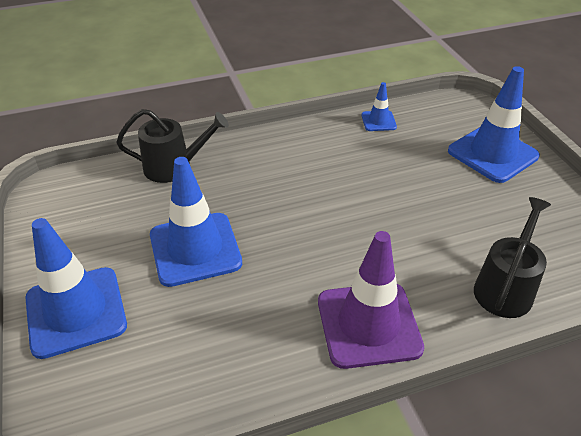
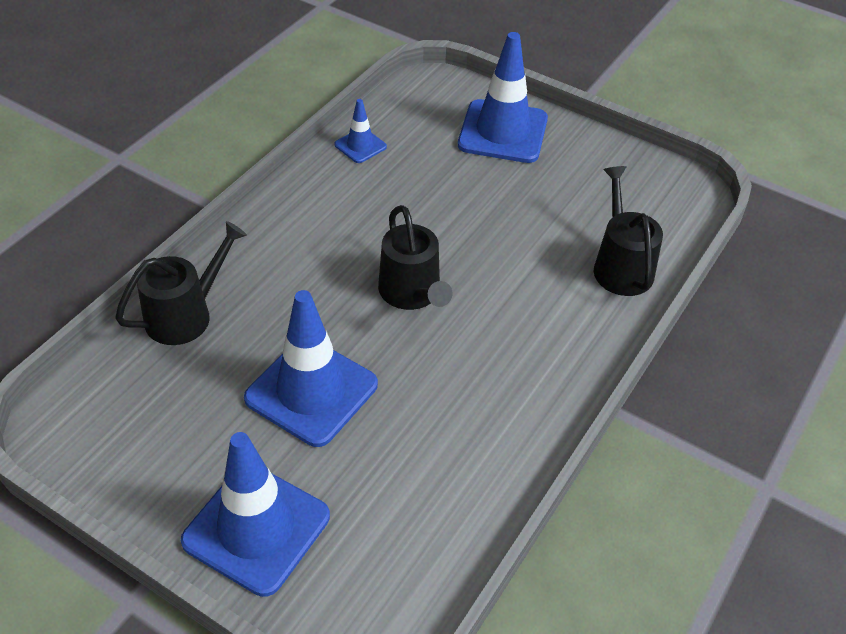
camera: 40 degrees left, 5 degrees up
(322, 224) = (412, 293): none -> black watering can
(368, 324) = (543, 366): purple traffic cone -> none

